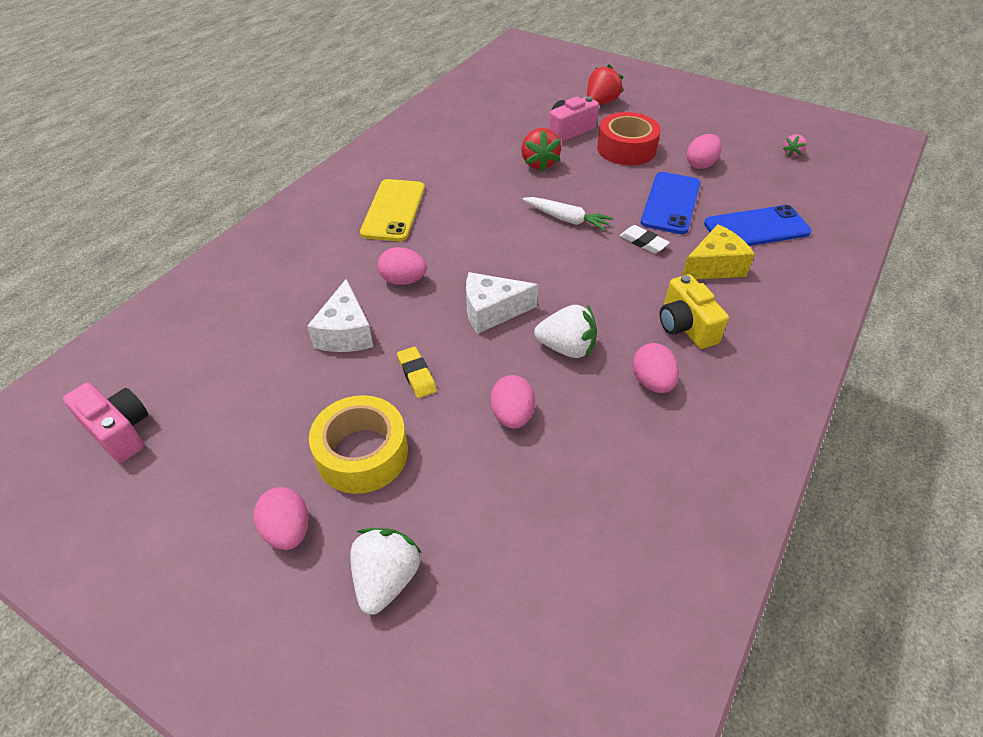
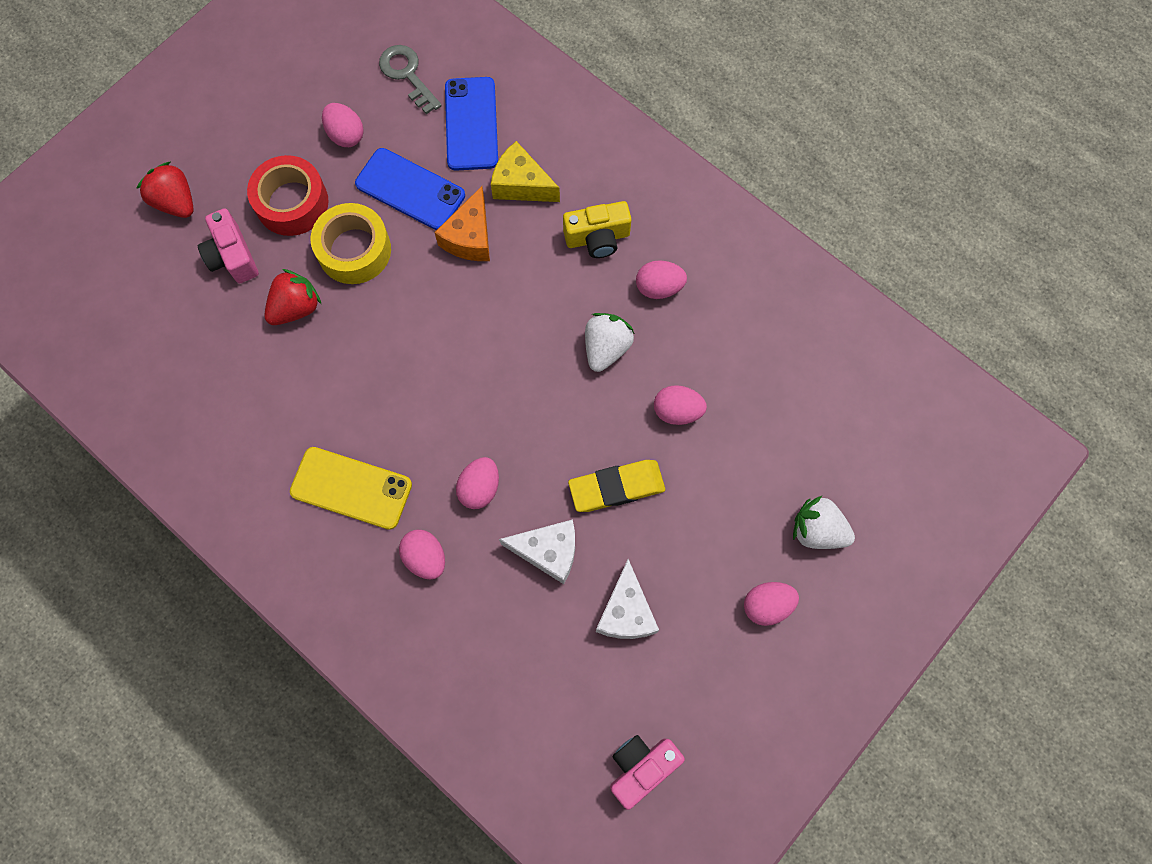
camera: 80 degrees left, 25 degrees up
(336, 257) = (425, 557): none -> pink egg
(362, 453) = (699, 542): yellow tape -> yellow tape (354, 250)
(417, 375) = (616, 487): yellow eraser -> yellow eraser, size x1.69
(492, 311) = (544, 406): white cheese -> white cheese (626, 611)
(539, 163) = (296, 307): red strawberry -> red strawberry turned 45 degrees counterclockwise
(566, 219) = (413, 302): white carrot -> none
(643, 242) = (470, 237): white eraser -> orange cheese
(714, 266) = (521, 184): yellow cheese -> yellow cheese turned 45 degrees counterclockwise
(778, 187) = (407, 75): none -> grey key
(792, 153) = (349, 35): pink strawberry -> none

